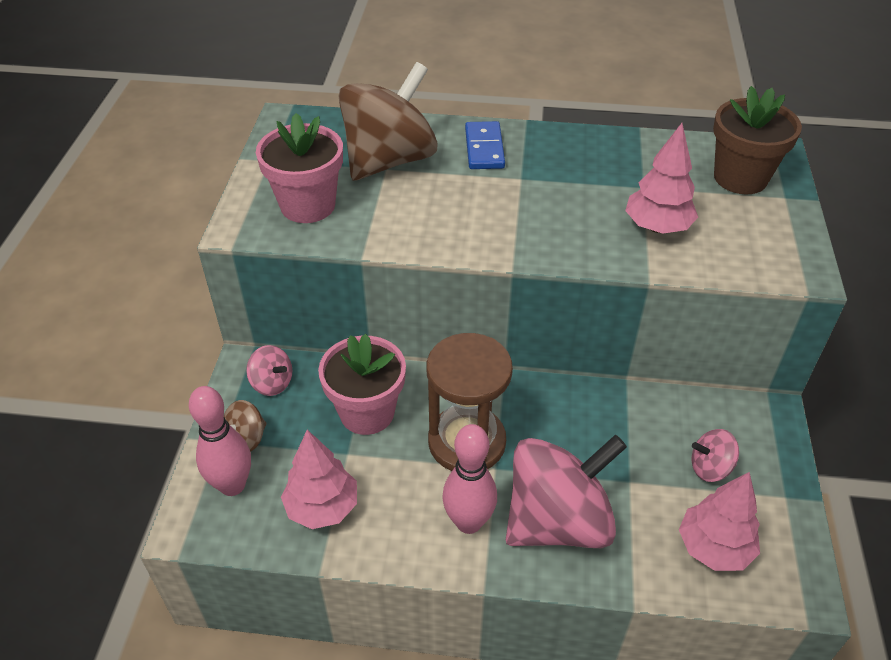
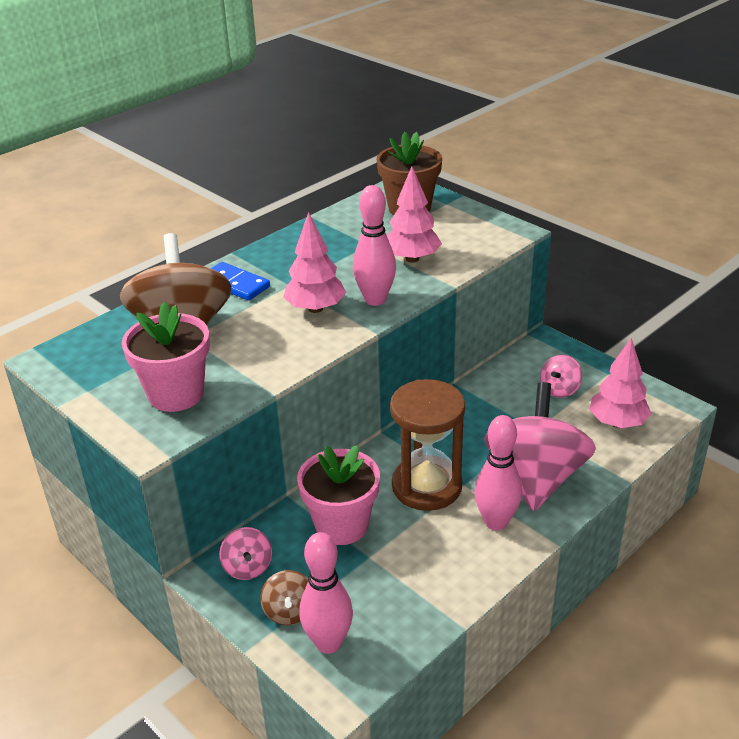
camera: 50 degrees left, 10 degrees down
(272, 383) = (247, 567): pink spinning top -> pink spinning top turned 90 degrees clockwise
(322, 507) = (406, 596): pink tree -> pink tree (315, 308)
(561, 241) = (375, 300): none -> pink bowling pin

